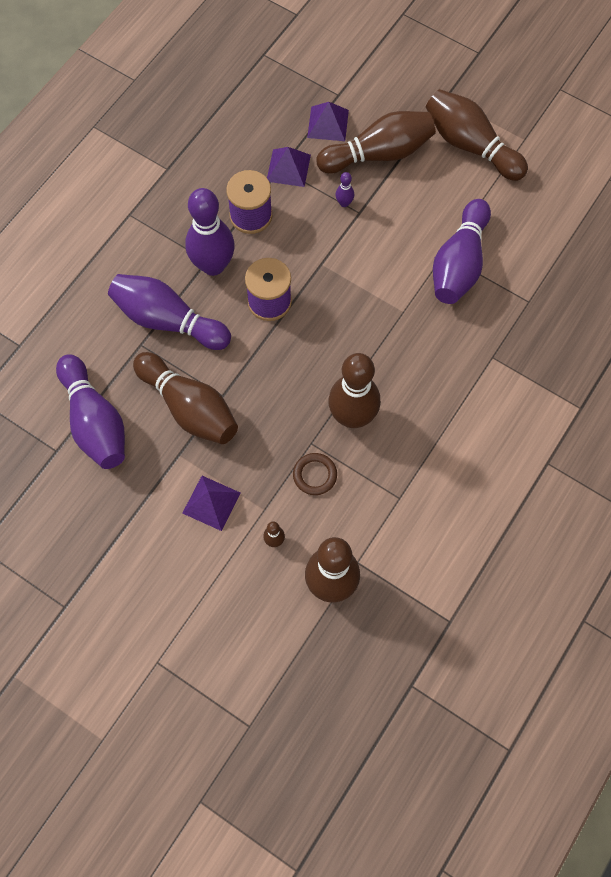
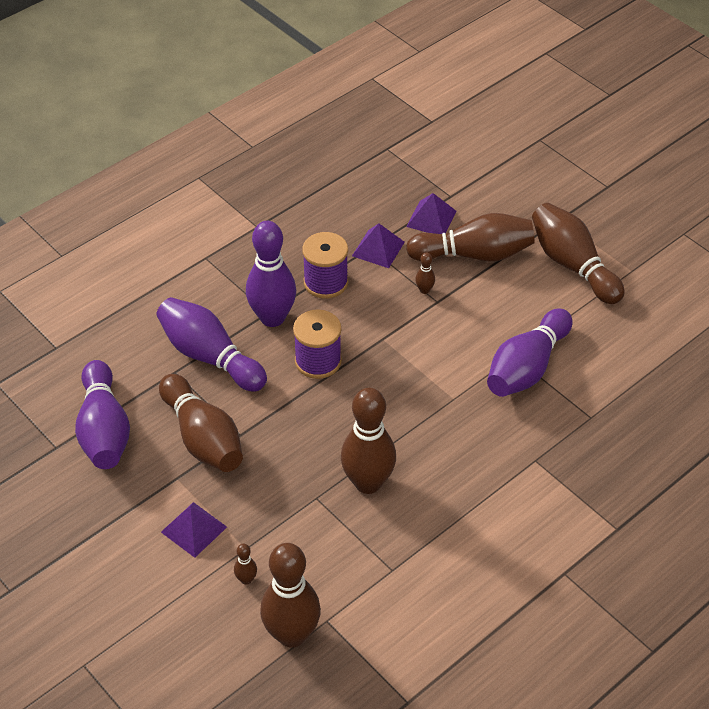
camera: 15 degrees right, 20 degrees down
(315, 475) = (310, 528): brown ring -> none
(344, 203) = (424, 290): purple bowling pin -> brown bowling pin

